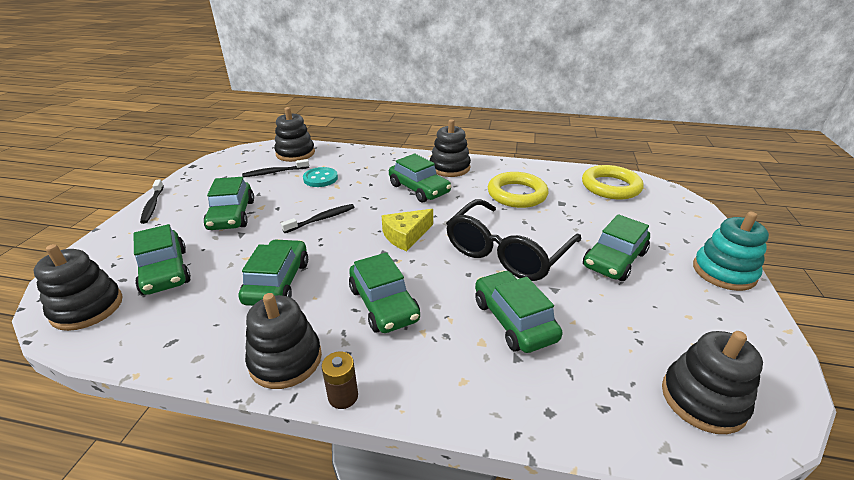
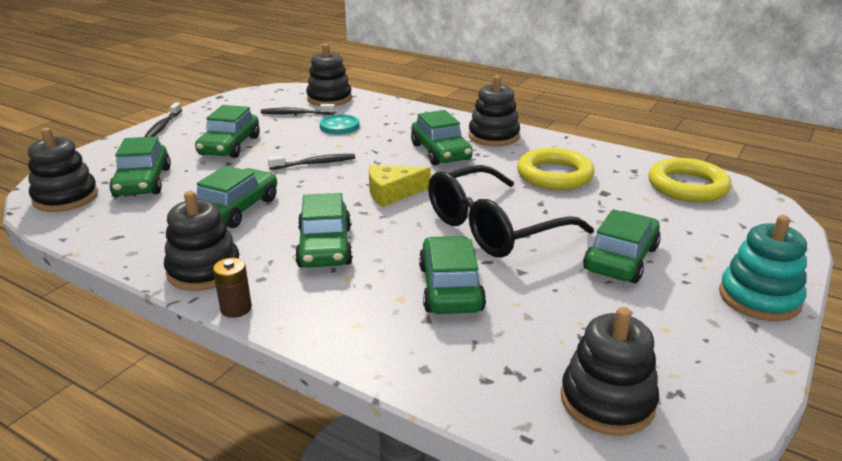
camera: 20 degrees right, 5 degrees down
(614, 259) = (621, 259): green car -> green car turned 150 degrees clockwise

